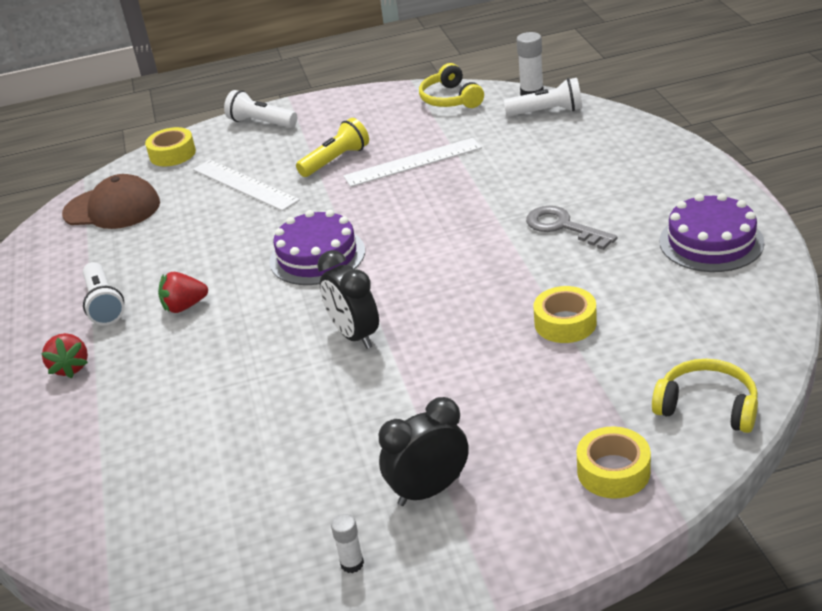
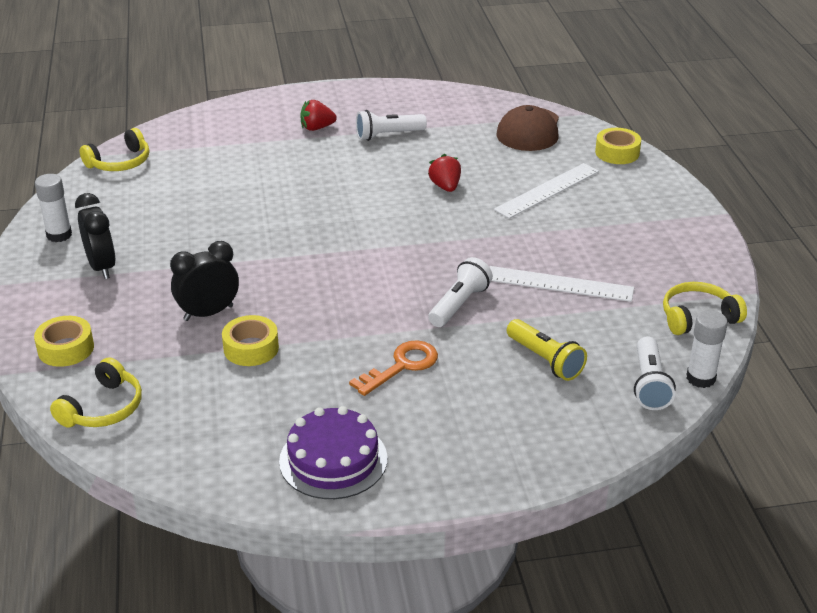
camera: 90 degrees right, 0 degrees up
(138, 554) = (120, 162): none -> yellow headphones
(184, 306) = (368, 168): red strawberry -> red strawberry (445, 187)
(261, 123) = (668, 197): white flashlight -> white flashlight (459, 304)
(317, 256) = (412, 227): purple cake -> none
(335, 160) = (578, 239): yellow flashlight -> yellow flashlight (545, 360)
(352, 563) = (59, 235): white glue stick -> white glue stick, size x1.65
(354, 335) = (291, 242): black clock -> black clock (208, 313)
(413, 162) = (559, 284): white ruler -> white ruler turned 60 degrees counterclockwise
(563, 227) = (402, 366): grey key -> orange key

